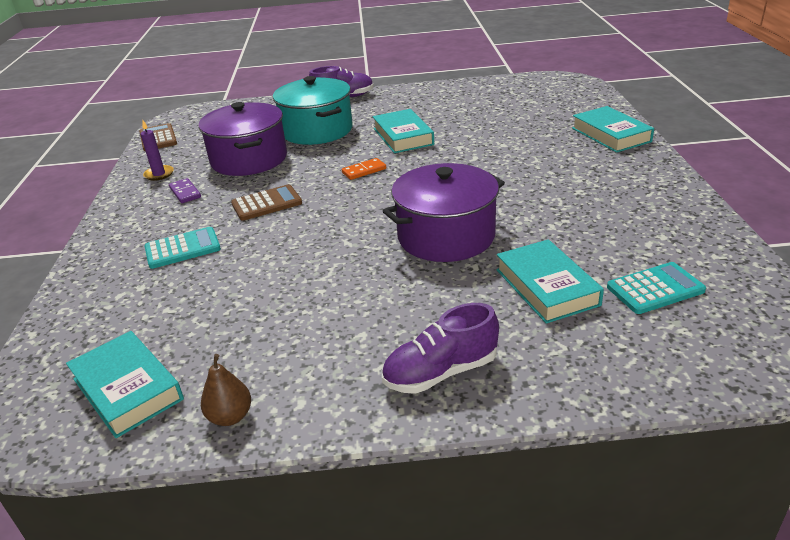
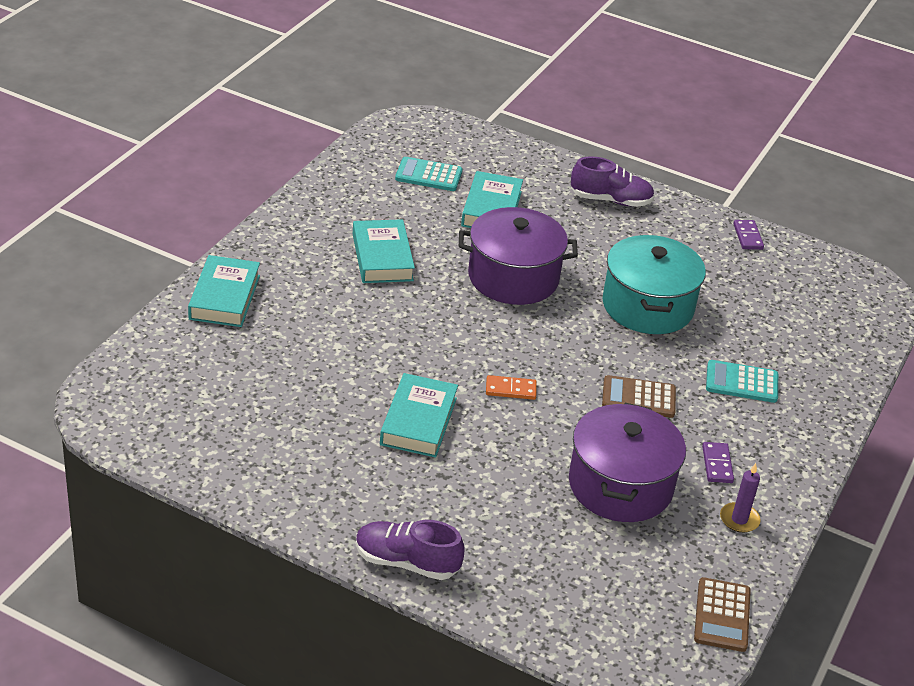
camera: 155 degrees left, 5 degrees up
(128, 389) = (808, 281): turquoise book -> turquoise book (382, 257)
(230, 417) = (747, 236): brown pear -> purple domino
(317, 130) = (504, 497): turquoise pot -> turquoise pot (647, 306)

